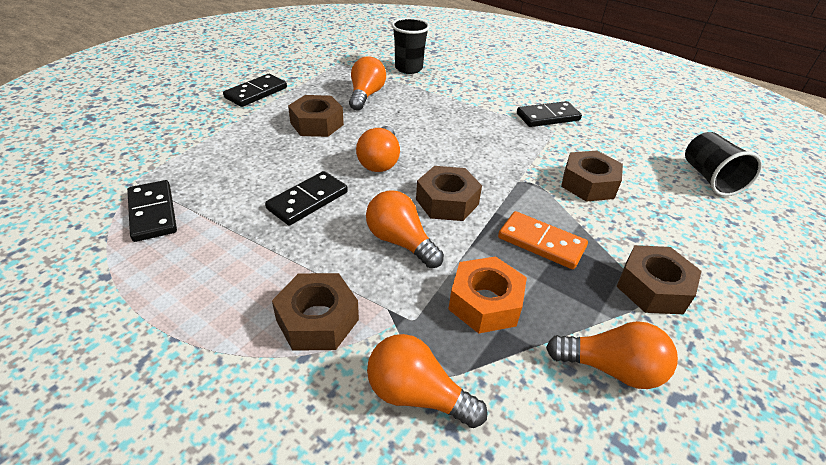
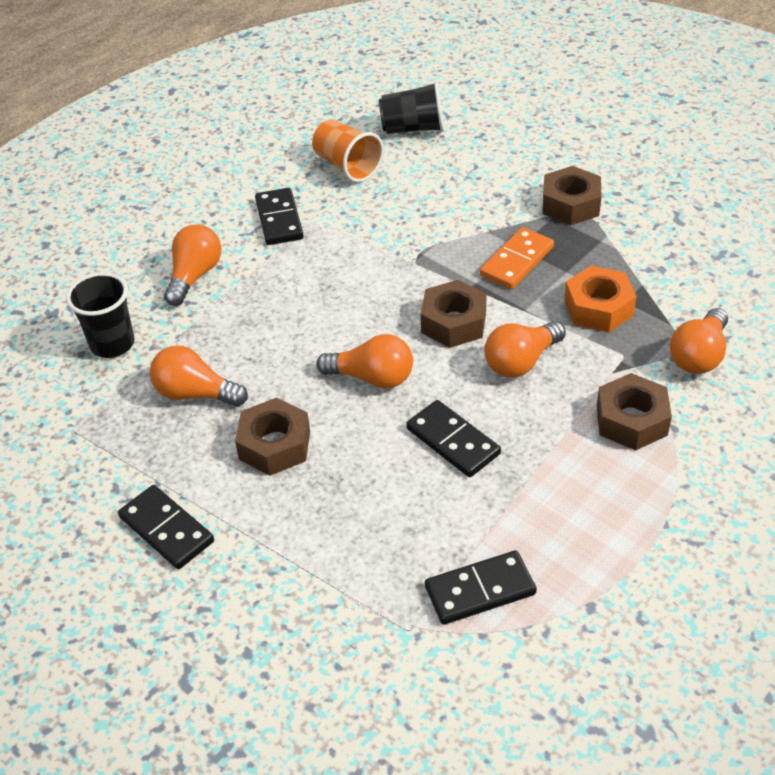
camera: 80 degrees left, 5 degrees up
(588, 184) = (422, 212): brown nut -> none
(611, 368) = (658, 246): orange light bulb -> orange light bulb (195, 276)
(630, 145) = (347, 166): none -> orange cup

